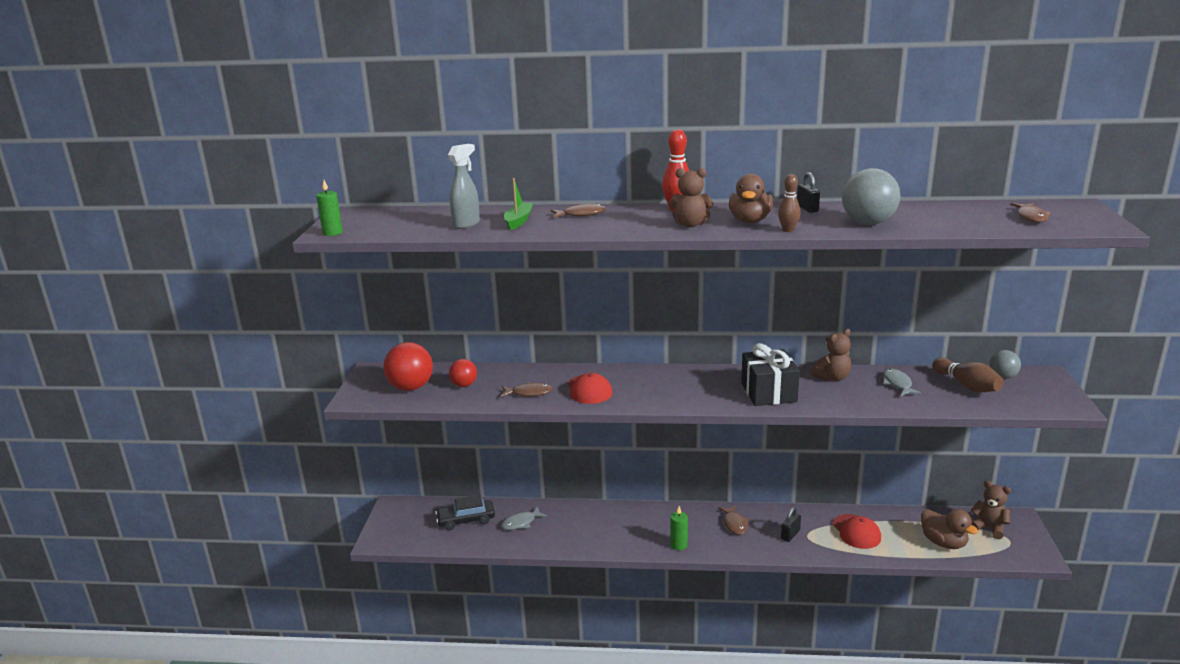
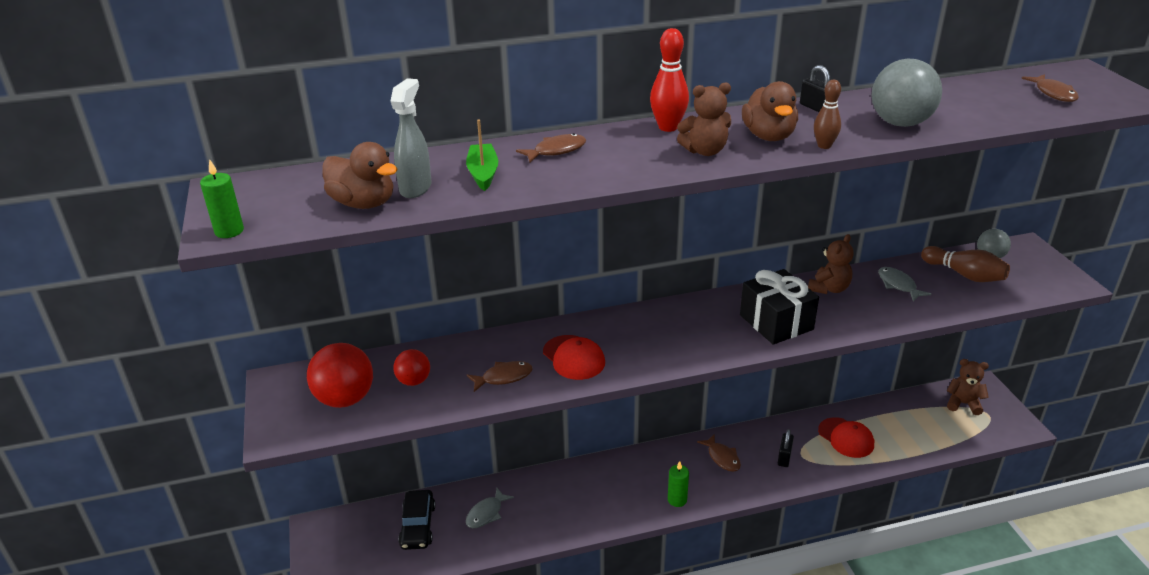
camera: 20 degrees left, 10 degrees up
(466, 520) = (418, 526): black car -> black car turned 60 degrees counterclockwise
(943, 543) = (932, 431): brown duck -> brown duck (363, 203)

